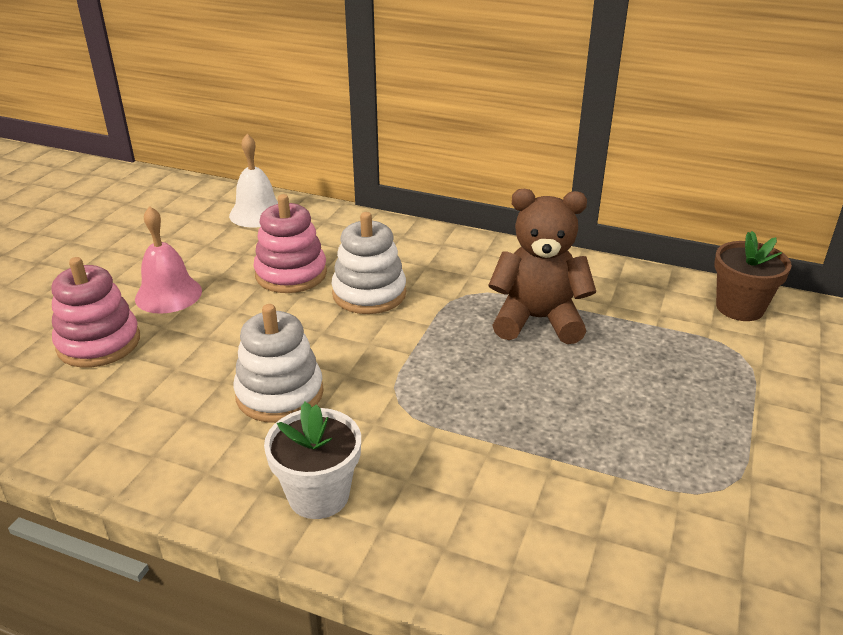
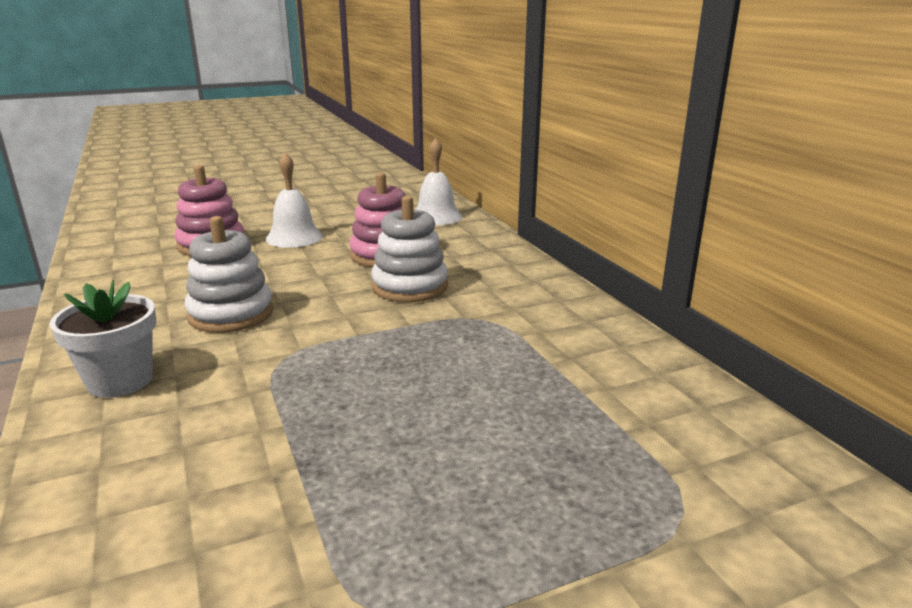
camera: 45 degrees right, 10 degrees down
(168, 294) = (294, 237): pink bell -> white bell
(537, 320) = (506, 364): brown teddy bear -> none
(739, 307) = (776, 470): brown flower pot -> none

